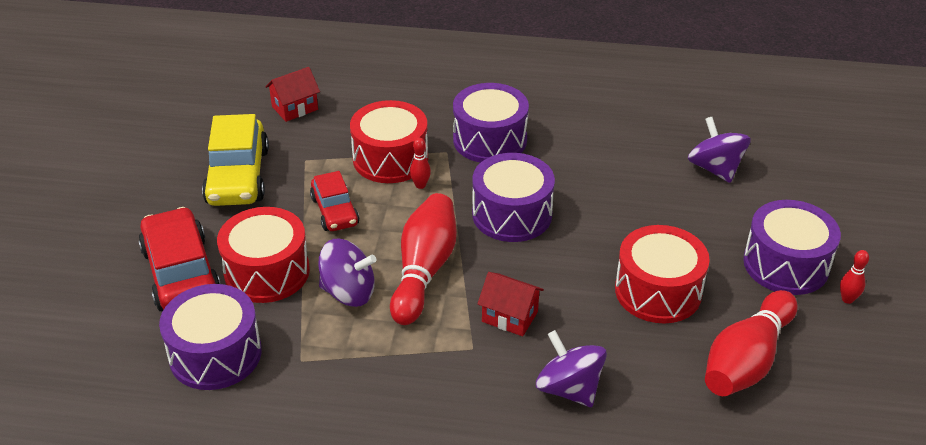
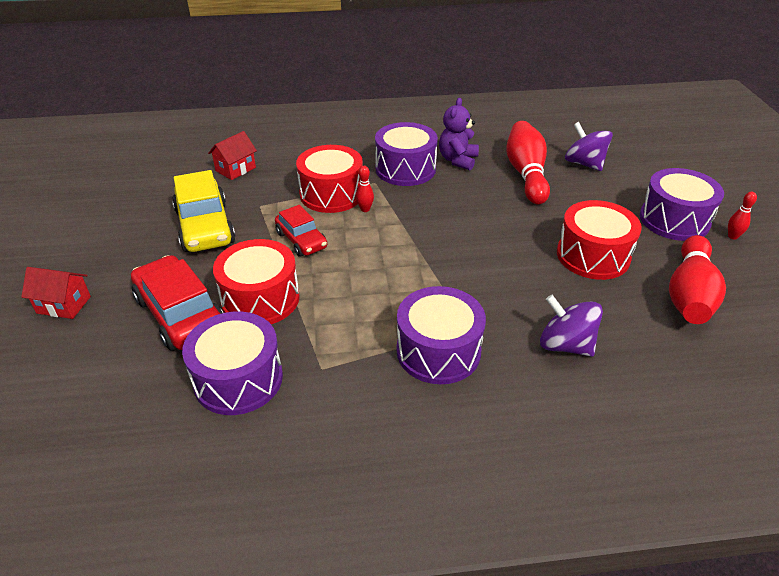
camera: 15 degrees left, 0 degrees up
(348, 292) = (341, 302): purple spinning top -> none
(424, 270) = (398, 273): red bowling pin -> red bowling pin (526, 174)
(509, 316) = (487, 296): red house -> red house (64, 305)
(512, 214) = (449, 219): purple drum -> purple drum (438, 351)
(558, 138) = (458, 160): none -> purple teddy bear

